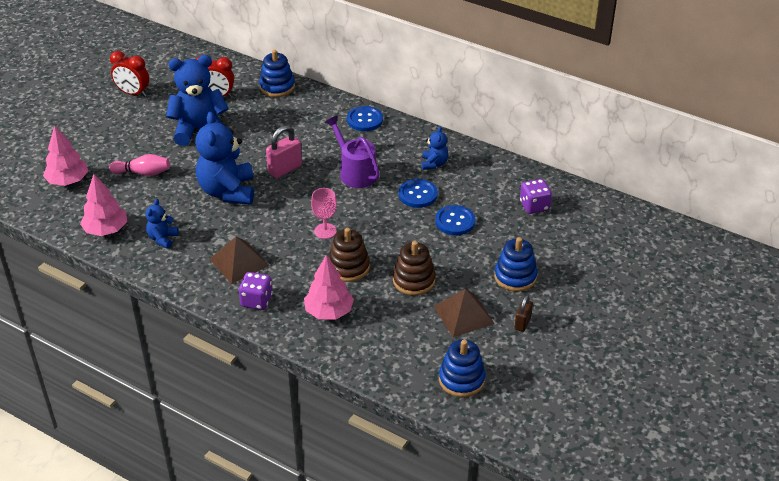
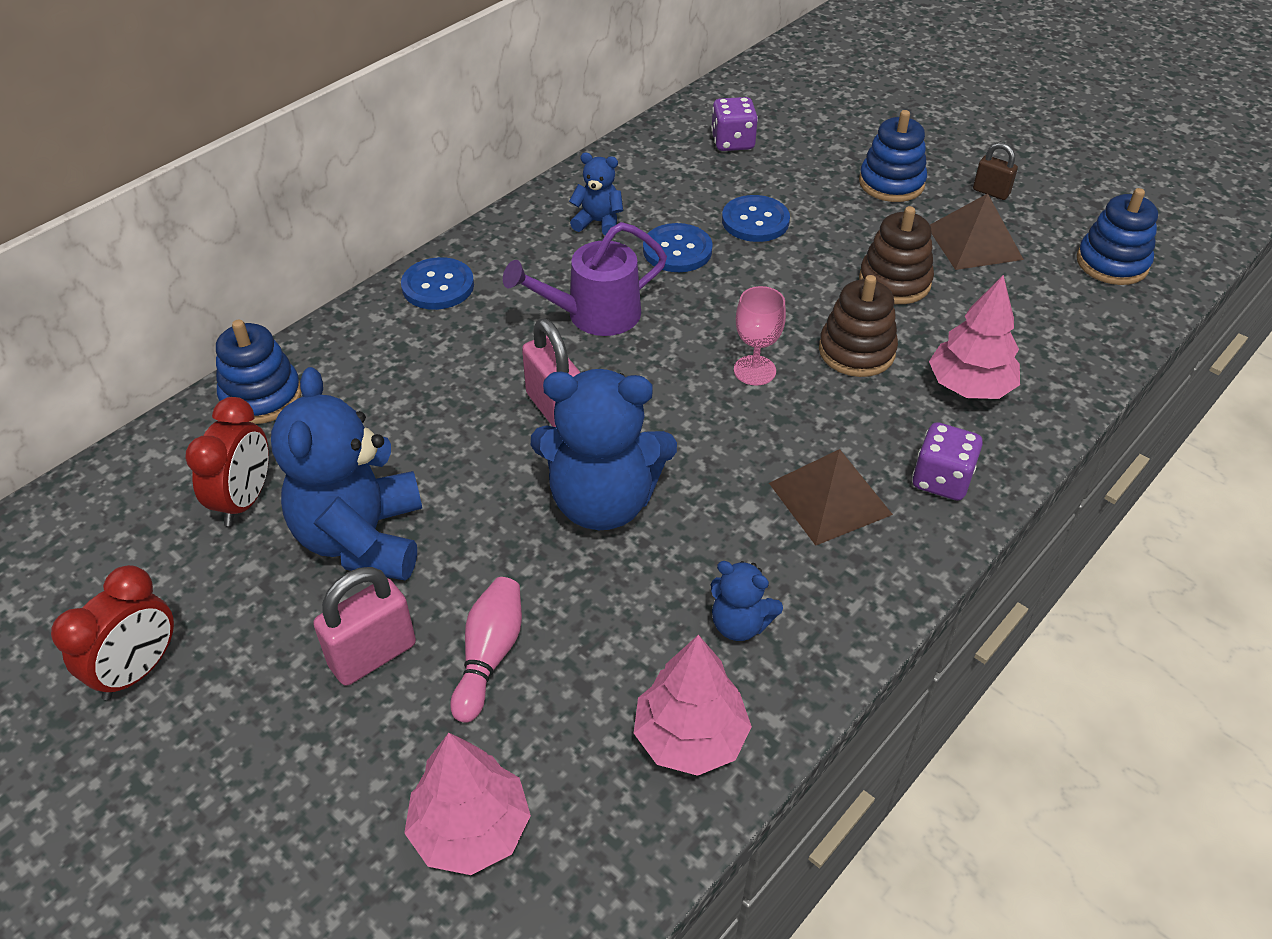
camera: 80 degrees left, 5 degrees up
(142, 144) = (373, 655): none -> pink padlock

